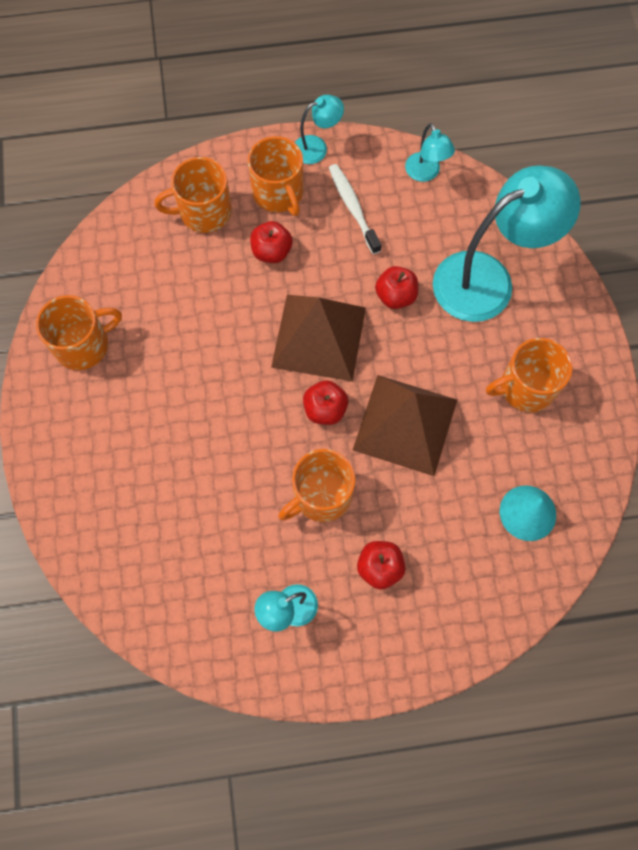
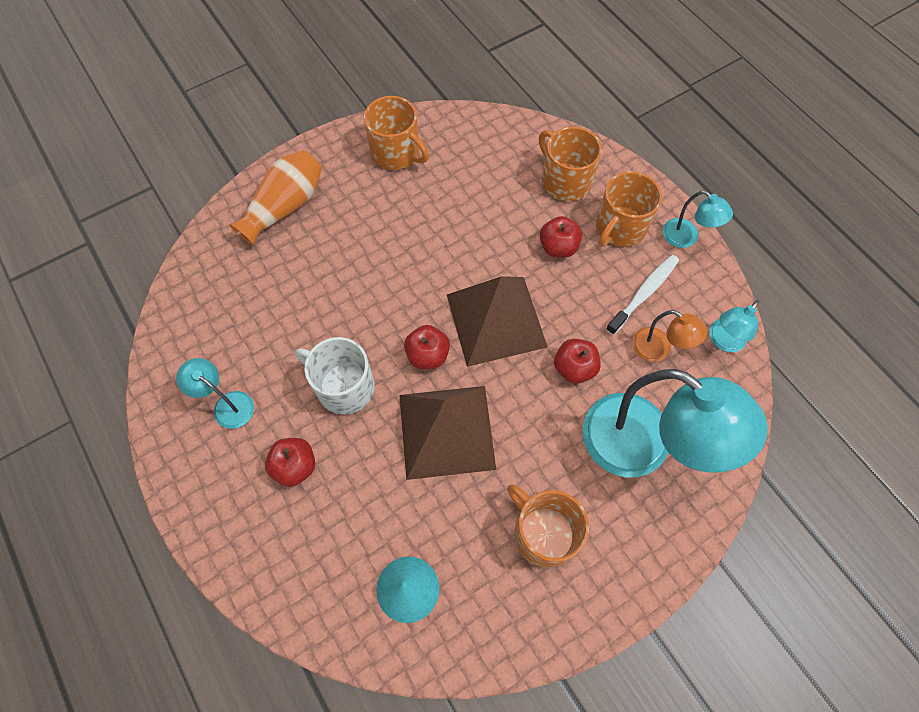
camera: 65 degrees right, 5 degrees down
(88, 478) = (285, 207): none -> orange vase
(321, 495) = (344, 387): orange mug -> white mug
(410, 223) = (658, 349): none -> orange lamp

